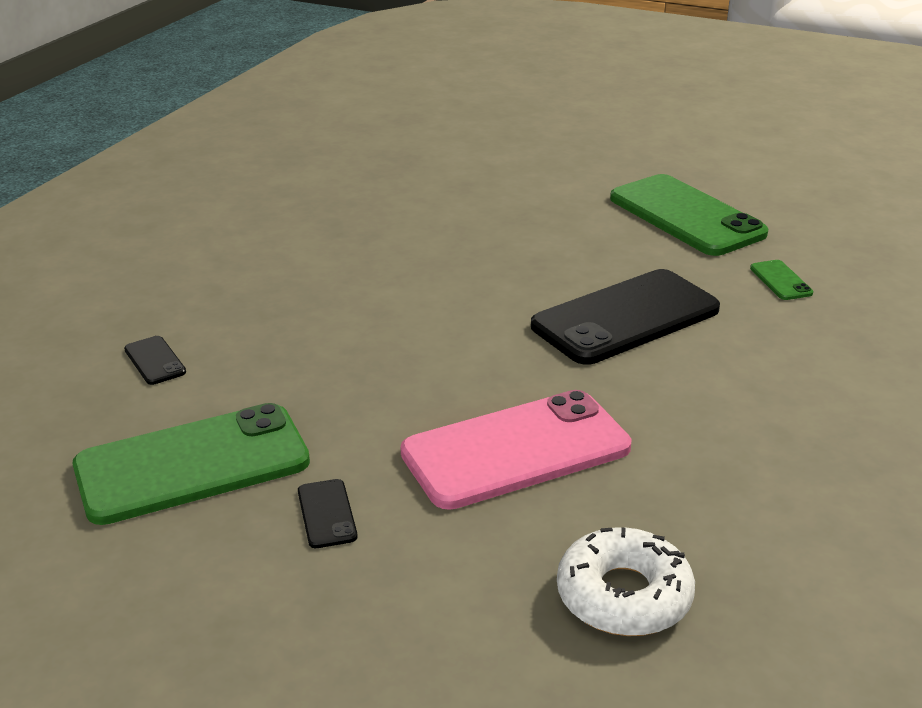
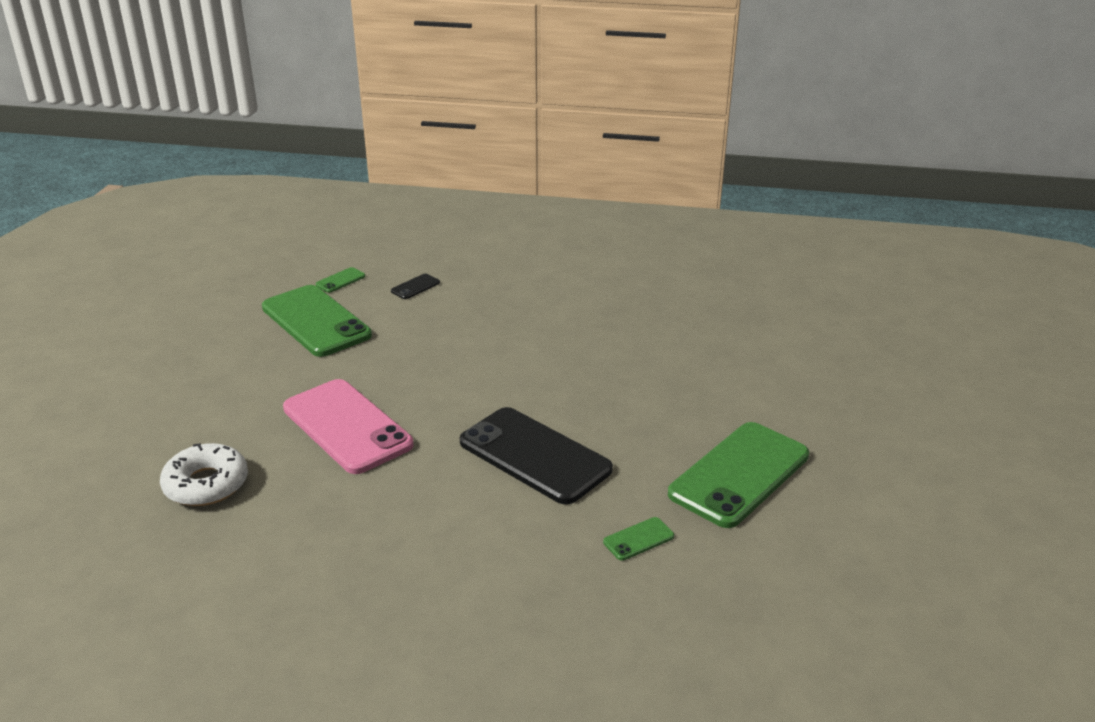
camera: 75 degrees right, 0 degrees up
(69, 431) = (340, 280): none -> green phone
(327, 514) = (276, 371): black phone -> none

